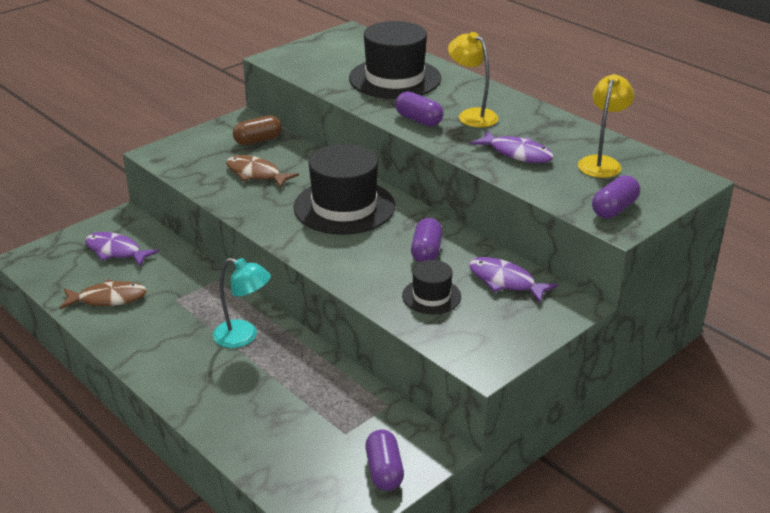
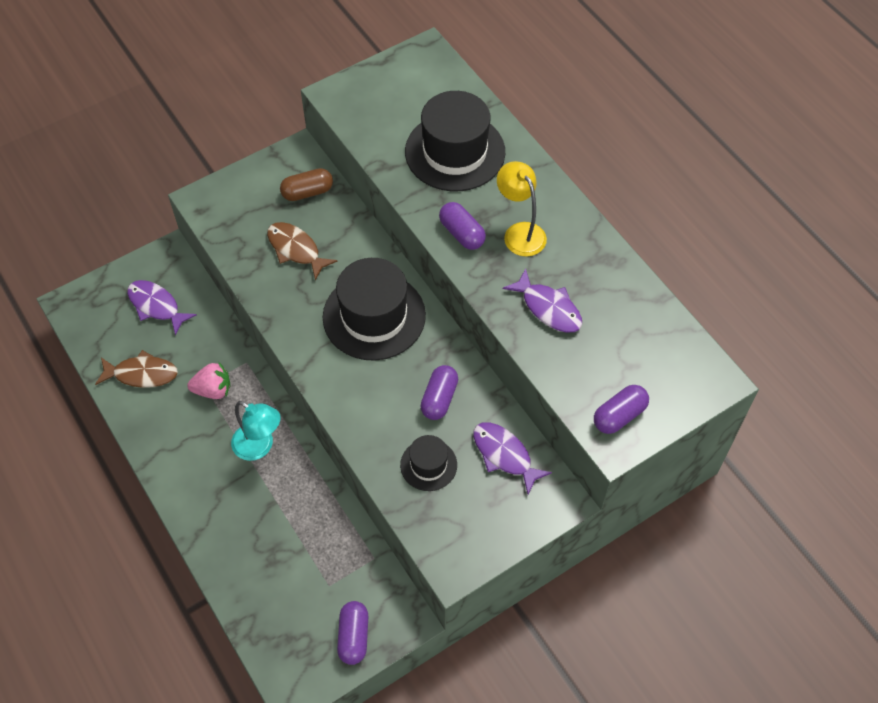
camera: 10 degrees right, 25 degrees up
(186, 302) = (213, 390): none -> pink strawberry
(601, 162) = (631, 337): yellow lamp -> none

